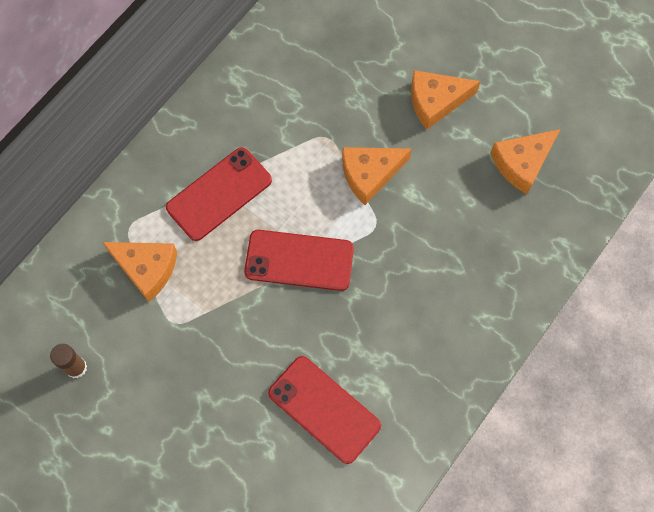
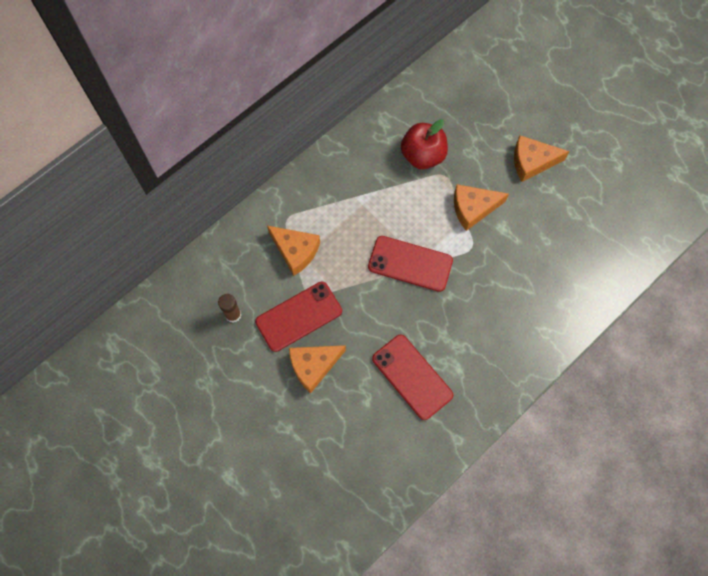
camera: 10 degrees right, 0 degrees up
(219, 194) = (357, 205): red phone -> red phone (298, 316)
(294, 116) = (422, 156): none -> red apple
(522, 163) = (591, 219): orange cheese -> orange cheese (313, 366)

